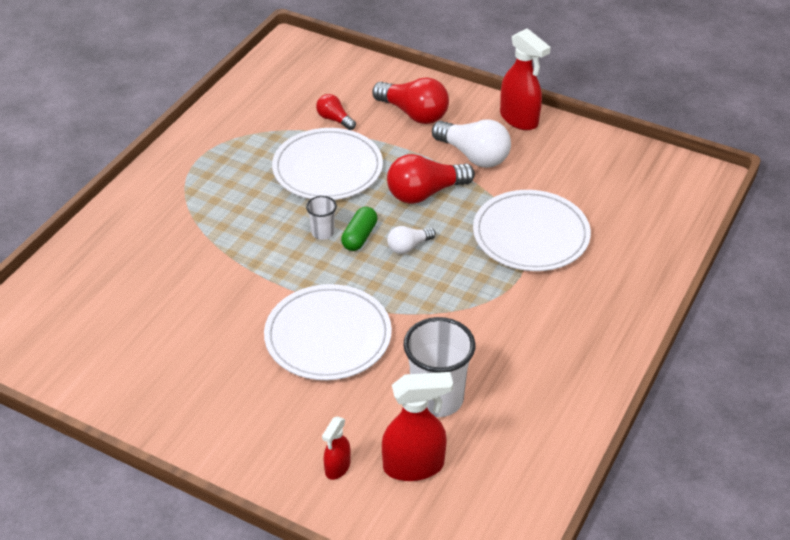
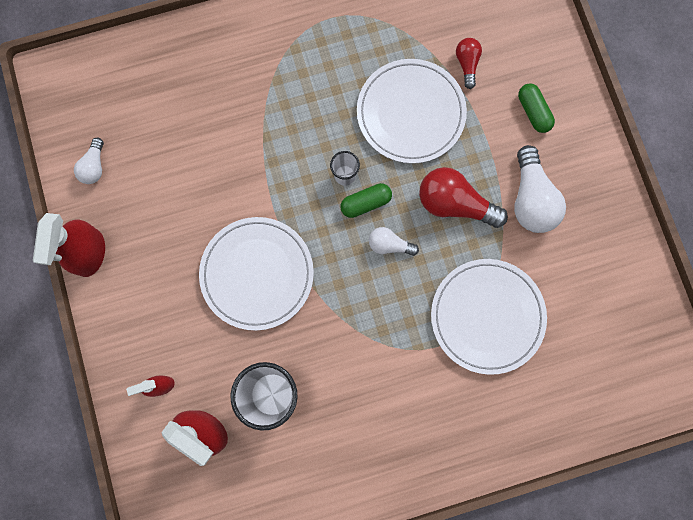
camera: 45 degrees right, 35 degrees up
(97, 371) = (94, 166): none -> white light bulb
(413, 113) = (533, 112): red light bulb -> green capsule
(519, 119) = (609, 193): red spray bottle -> red spray bottle (89, 253)

